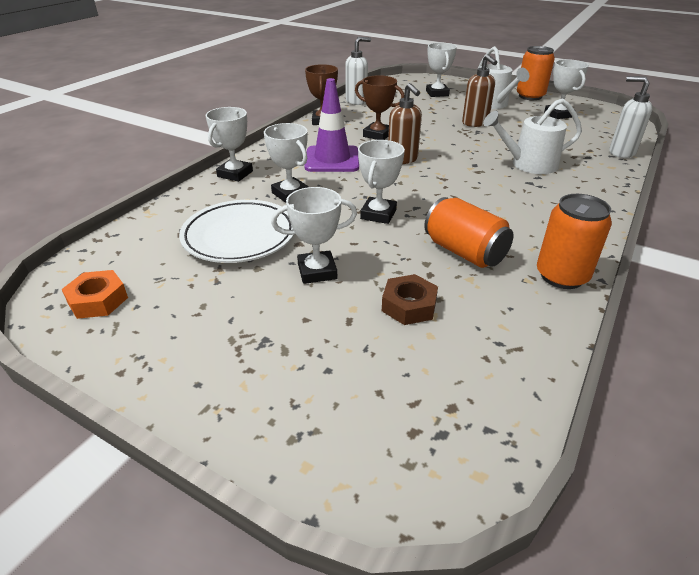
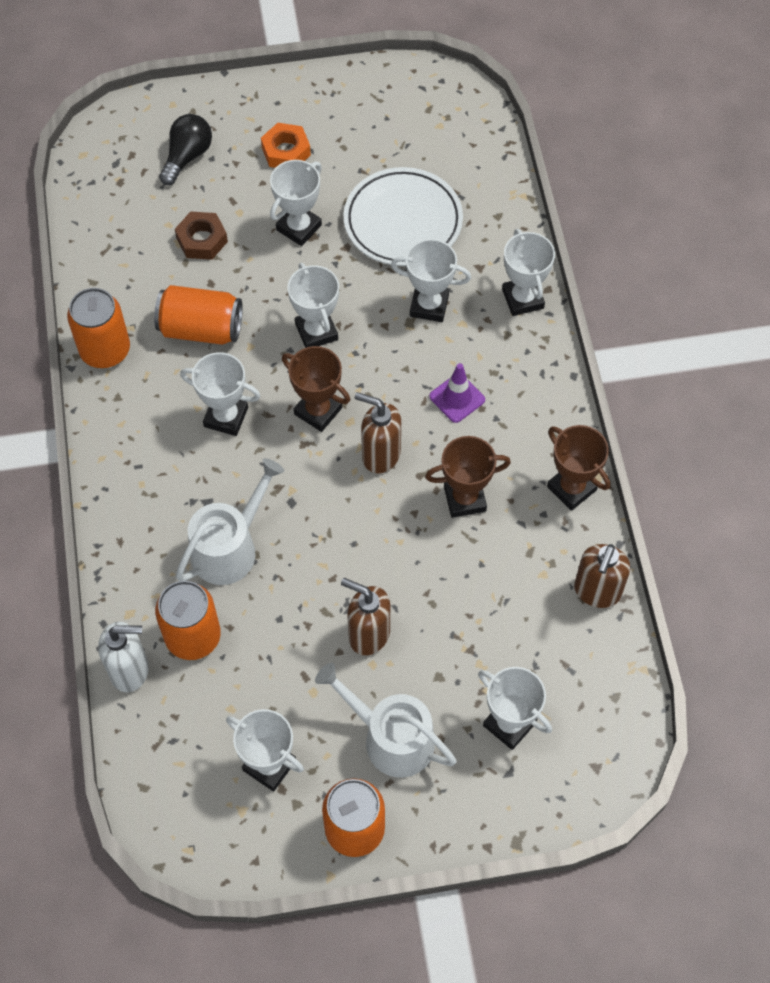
camera: 140 degrees right, 25 degrees up
(98, 300) = (418, 104): orange nut -> orange nut (286, 151)
(332, 159) = (457, 398): purple traffic cone -> purple traffic cone, size x0.57
(351, 387) = (187, 156): none -> black light bulb
(356, 101) = (597, 591): white soap dispenser -> brown soap dispenser
(420, 185) = (318, 411): none -> brown trophy
(485, 206) = (226, 417): none -> white trophy
(574, 149) = (193, 636): none -> orange can

